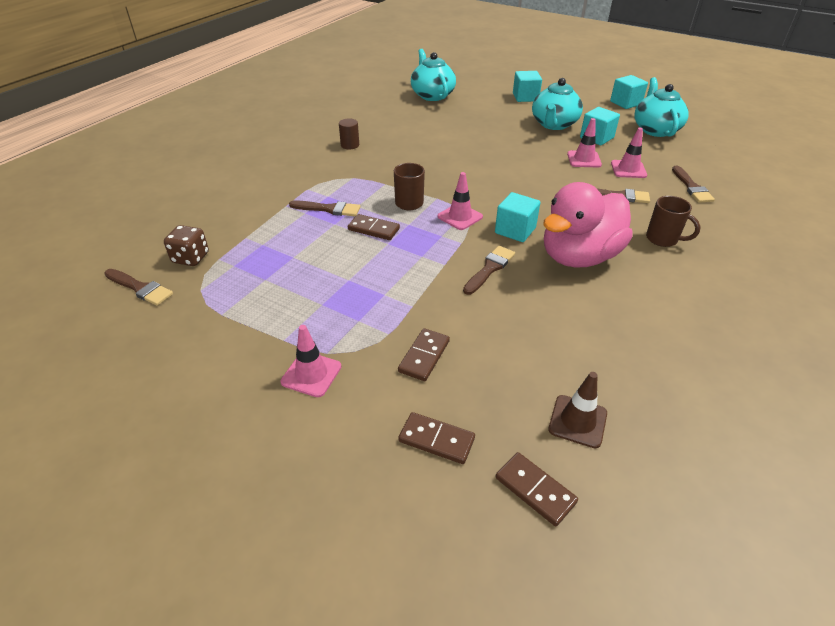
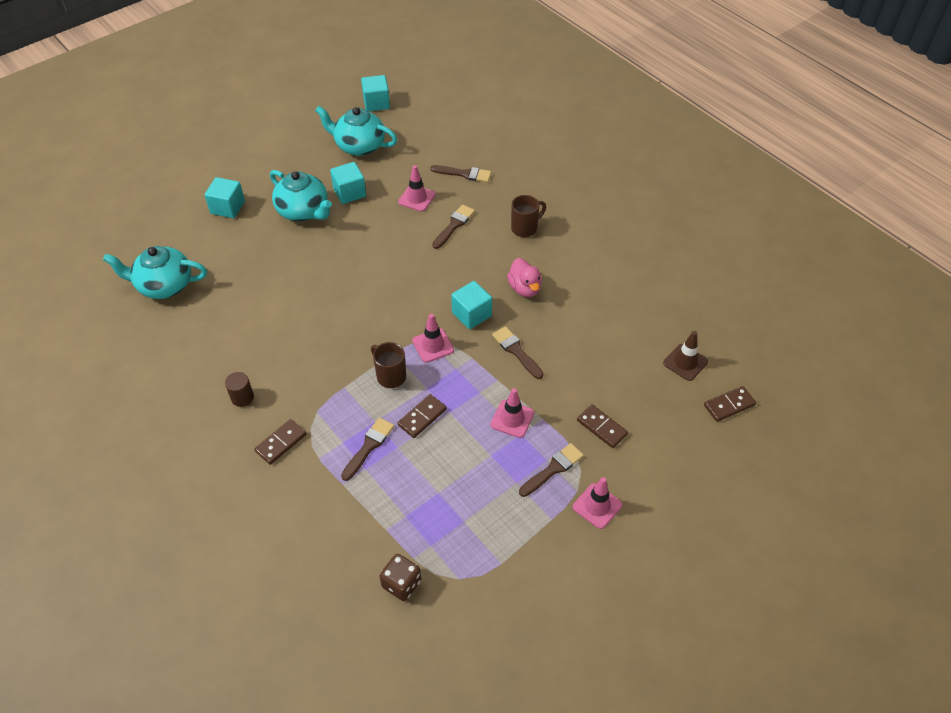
camera: 70 degrees left, 10 degrees up
(140, 288) = (434, 633): brown brush -> brown brush (553, 469)
(436, 439) = (679, 443): brown domino -> brown domino (281, 443)
(579, 256) = (524, 288): pink duck -> pink duck, size x0.51
(584, 159) = (383, 219): pink traffic cone -> pink traffic cone (512, 419)
(625, 103) = (294, 139): turquoise cube -> turquoise cube (376, 103)

